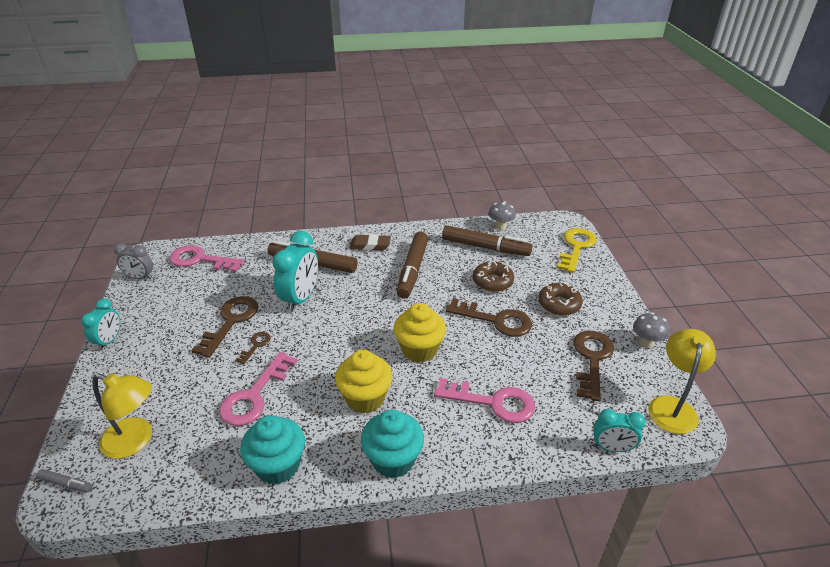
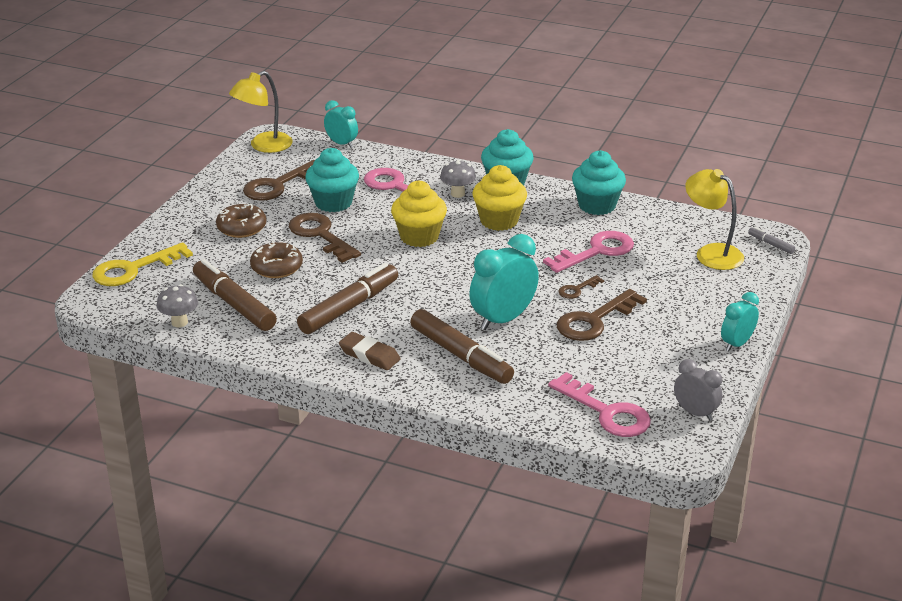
camera: 150 degrees left, 5 degrees down
(524, 358) = (333, 203): none -> turquoise cupcake
(646, 343) = (215, 180): grey mushroom -> grey mushroom (457, 194)

